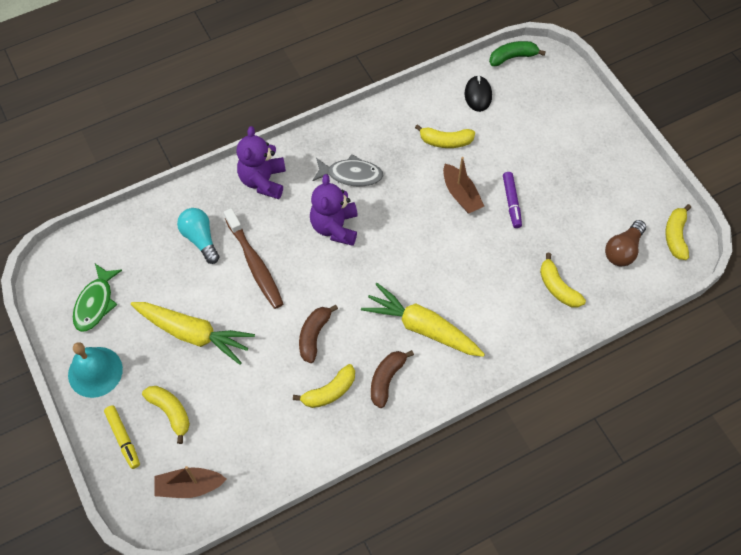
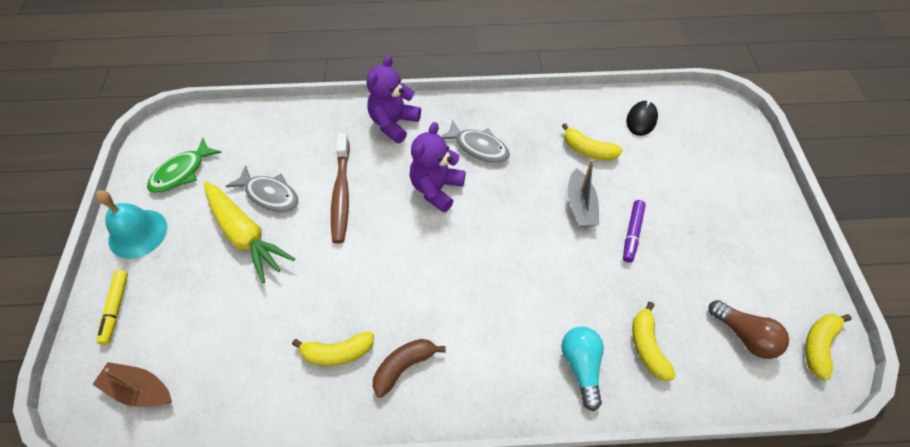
camera: 25 degrees right, 5 degrees down
(170, 412) = (174, 302): yellow banana -> none
(191, 290) = (269, 194): none -> grey fish
(200, 239) = (307, 152): turquoise light bulb -> turquoise light bulb (581, 366)
(314, 335) = (356, 286): brown banana -> none
(422, 327) = (472, 326): yellow carrot -> none
(461, 194) = (580, 205): brown boat -> grey boat
(512, 57) = (693, 98): green banana -> none
(623, 250) = (744, 336): brown light bulb -> brown light bulb turned 105 degrees counterclockwise

